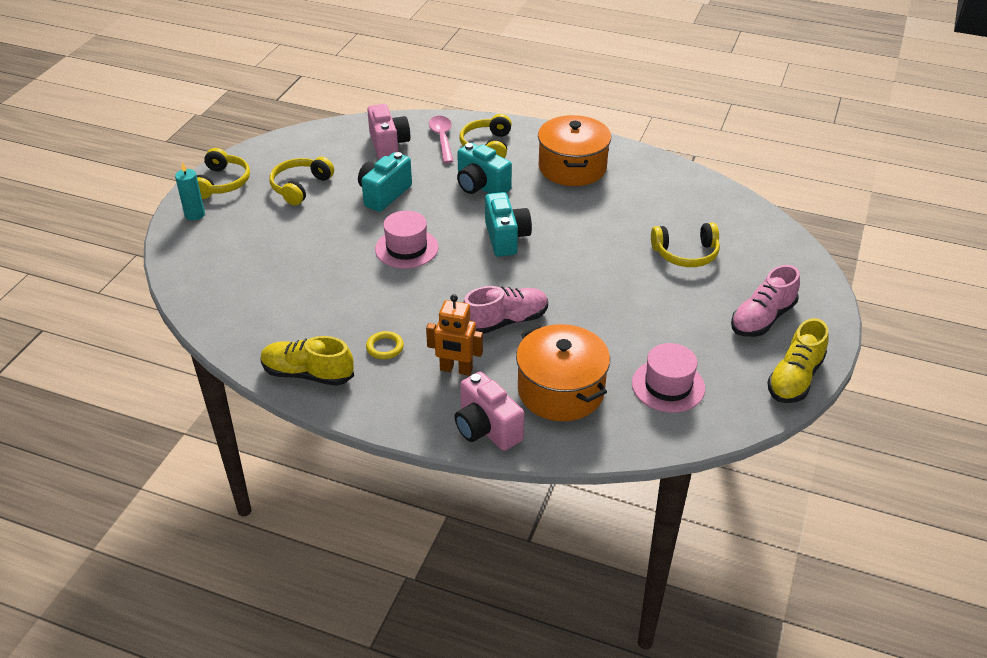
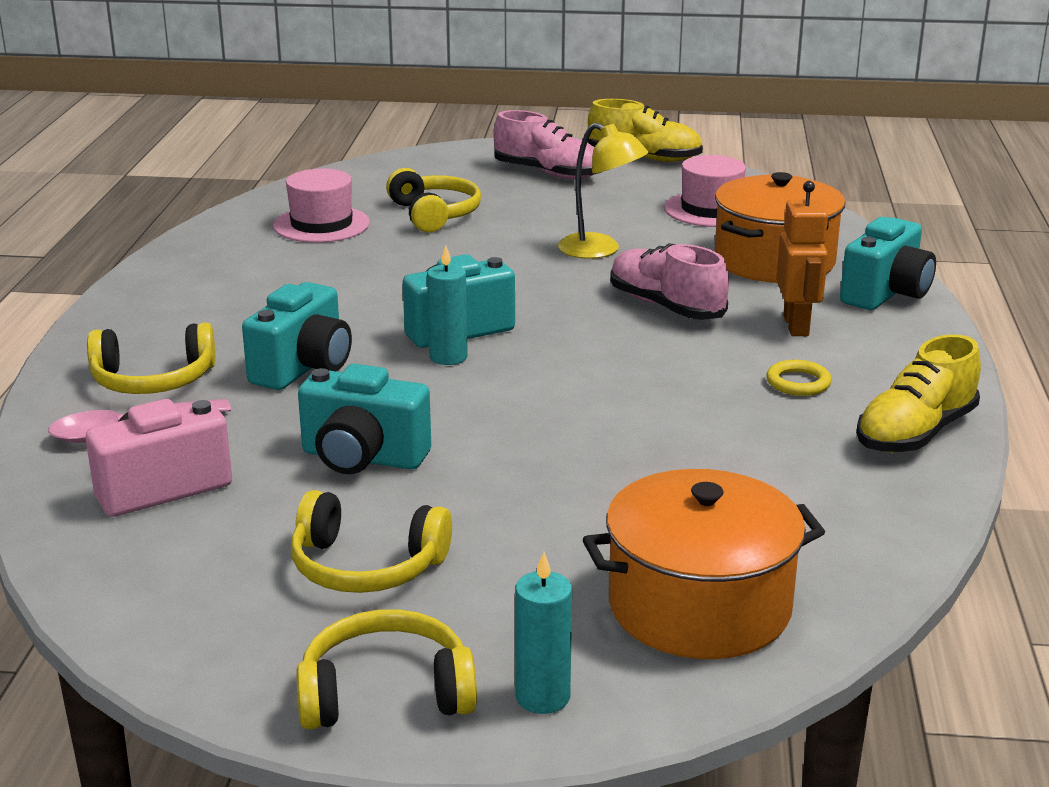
camera: 105 degrees left, 15 degrees down
(308, 374) = (915, 433): yellow shoe -> yellow shoe turned 45 degrees clockwise
(406, 248) = (531, 406): pink hat -> pink hat (321, 224)
(473, 231) = (448, 357): none -> turquoise candle
(486, 429) = (886, 294): pink camera -> turquoise camera
(572, 167) = (220, 301): orange pot -> orange pot (699, 606)
(603, 313) = (600, 250): none -> yellow lamp

